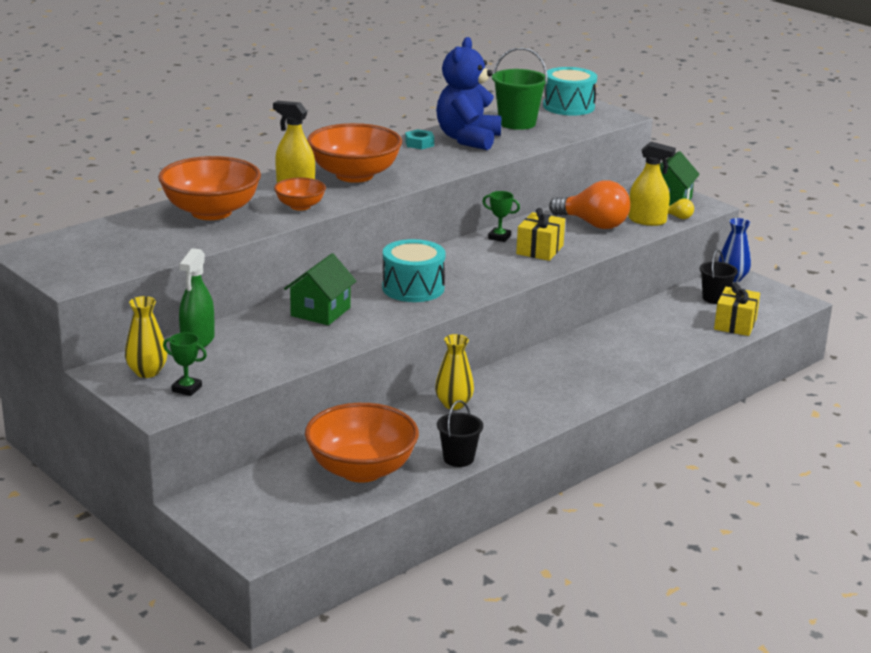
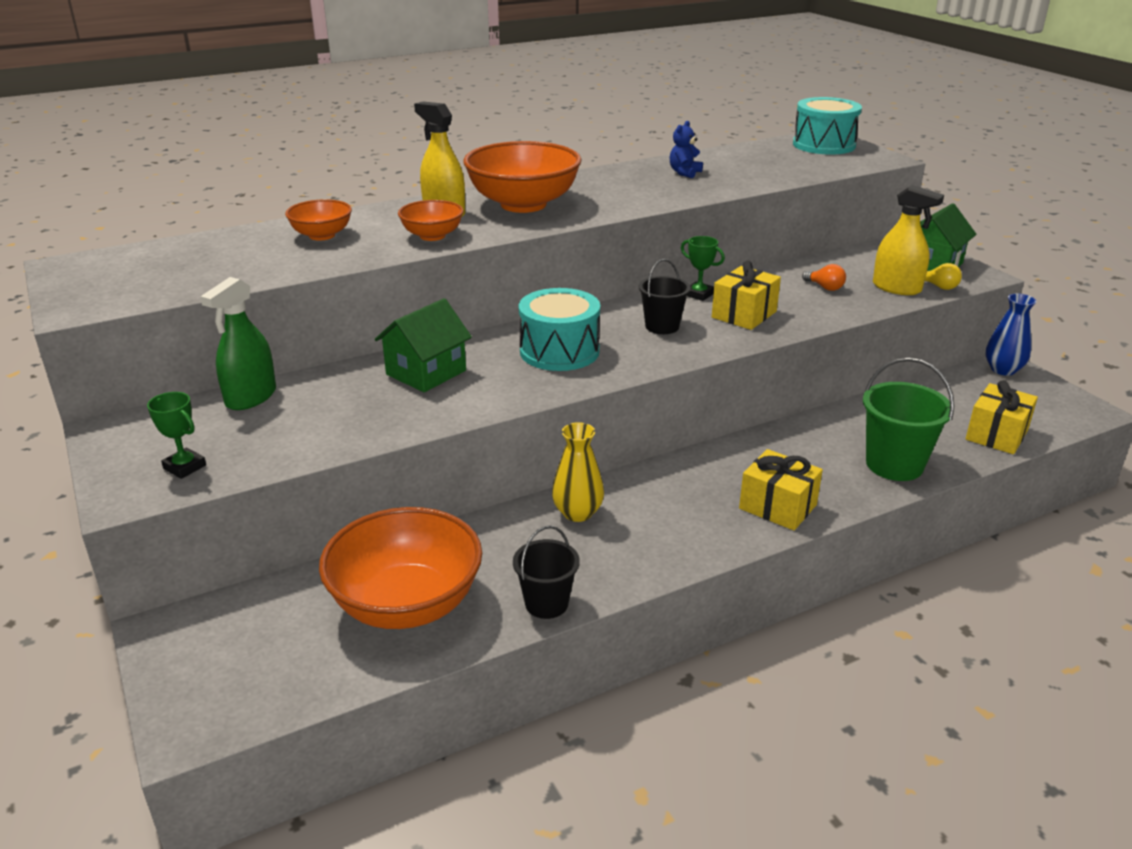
camera: 15 degrees right, 5 degrees up
(147, 372) = (156, 436): yellow vase -> none
(211, 212) = (322, 235): orange bowl -> orange bowl, size x0.52
(419, 144) = (623, 174): turquoise nut -> none
(468, 139) = (684, 173): blue teddy bear -> blue teddy bear, size x0.41
(517, 123) = (753, 159): green bucket -> green bucket (894, 465)
(593, 224) = (825, 287): orange light bulb -> orange light bulb, size x0.43
(594, 385) = (777, 507): none -> yellow gift
(715, 298) = (974, 395): black bucket -> black bucket (662, 326)

